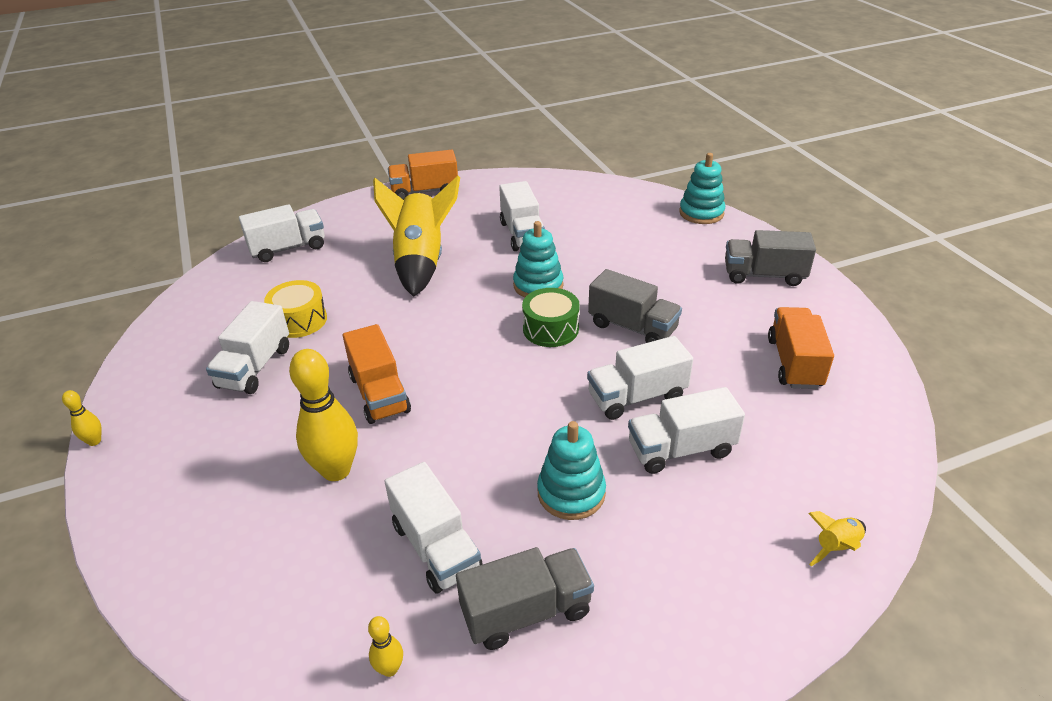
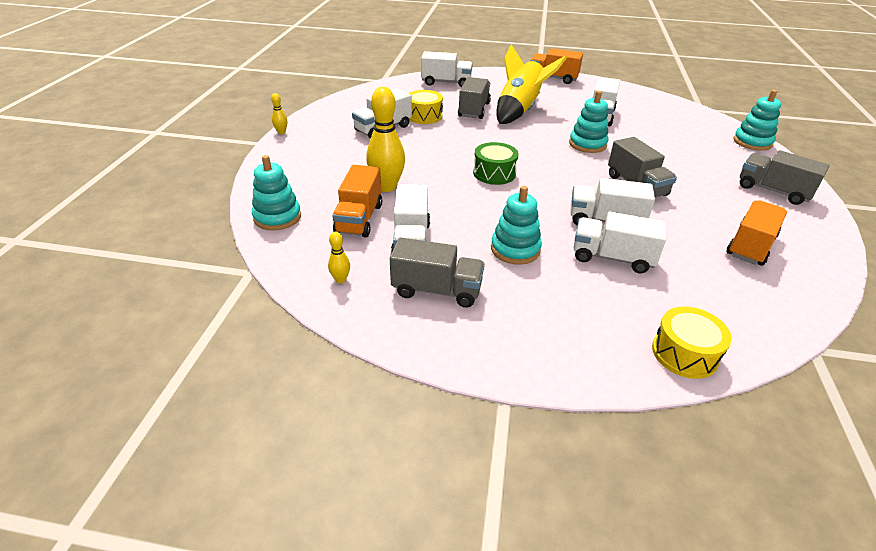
camera: 30 degrees right, 0 degrees up
(210, 608) = (277, 217): none -> turquoise stacking toy
(360, 283) = (474, 110): none -> grey truck
(379, 394) = (440, 162): orange truck -> orange truck (359, 219)
(550, 329) = (576, 168): green drum -> green drum (494, 173)
(836, 547) = (684, 353): yellow rocket -> yellow drum

